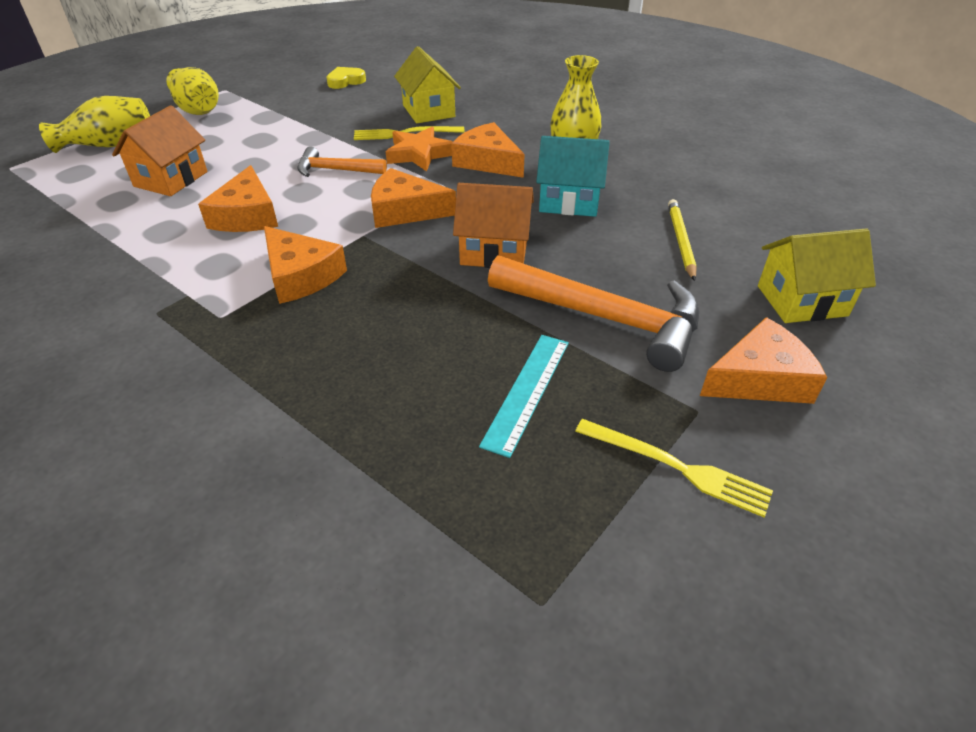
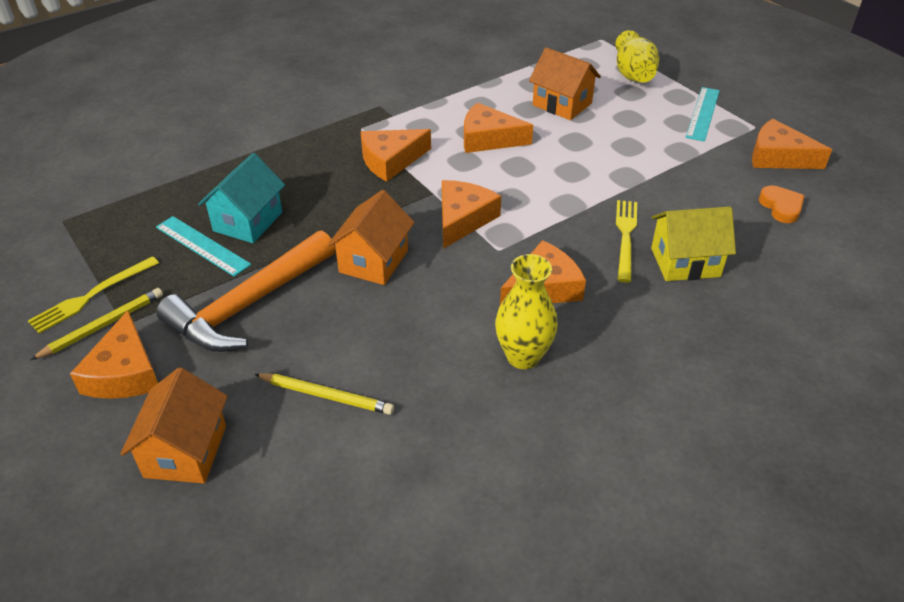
camera: 105 degrees right, 0 degrees up
(198, 110) = (702, 113): yellow vase -> turquoise ruler
(273, 82) = (778, 157): none -> orange cheese
(336, 170) = (553, 186): orange hammer -> none
(345, 81) = (781, 207): yellow heart -> orange heart
(419, 154) = (573, 241): orange star -> none
(569, 201) = (437, 331): turquoise house -> turquoise house (248, 221)
(714, 430) = (103, 326): none -> yellow pencil
(802, 301) = (185, 451): yellow house -> orange house

